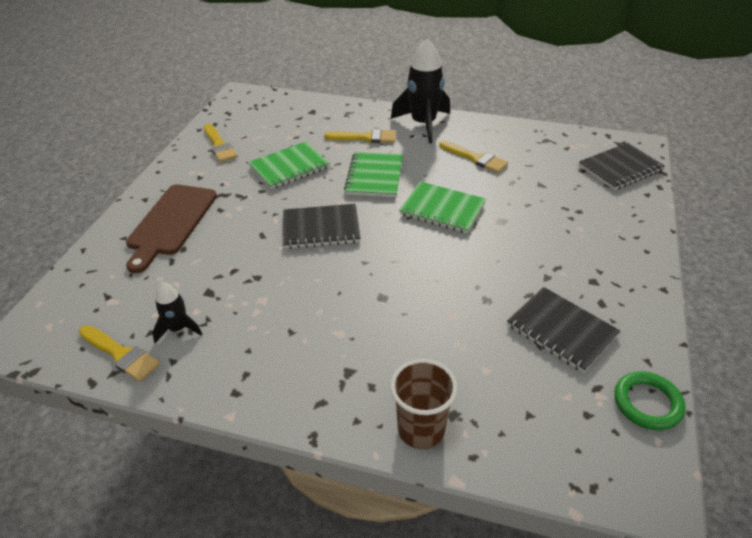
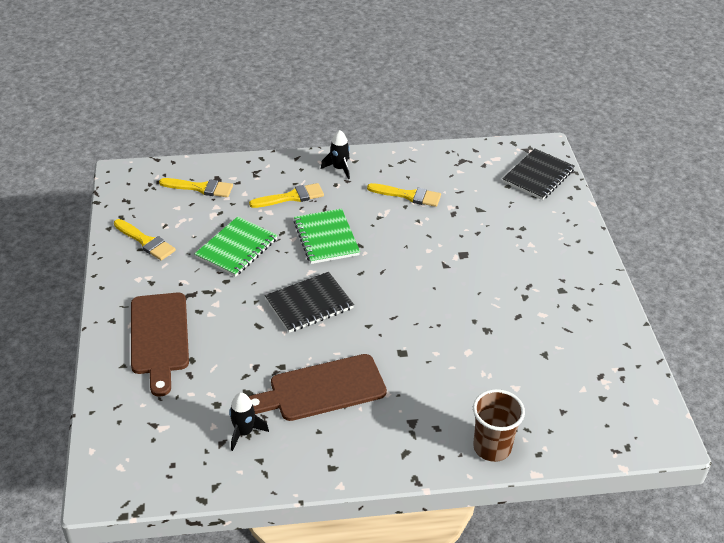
camera: 25 degrees left, 0 degrees up
(121, 354) = (209, 469): yellow brush -> yellow brush (200, 188)
(279, 309) = (322, 389): none -> brown cutting board
(423, 124) = (339, 168): black rocket -> black rocket, size x0.52
(442, 209) = (407, 256): green notebook -> none
(561, 330) = (556, 339): black notebook -> none
(647, 403) = (638, 376): green ring -> none

